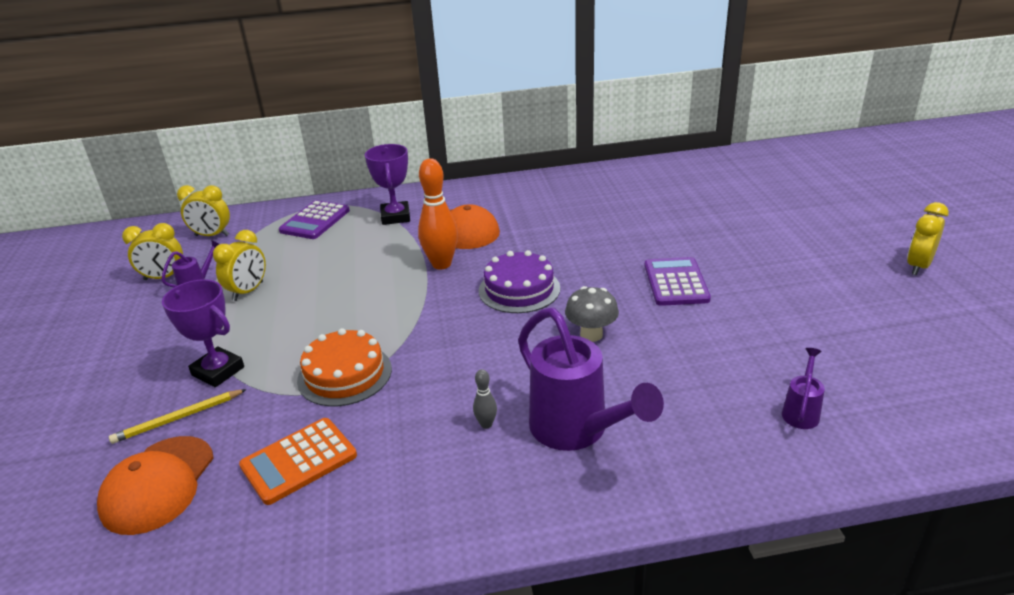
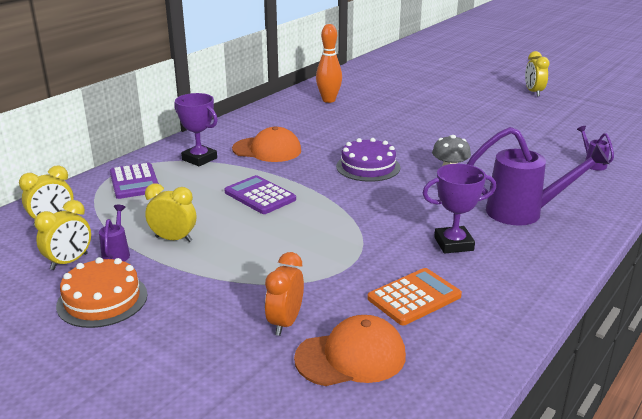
camera: 45 degrees left, 5 degrees down
(158, 484) = (351, 357): orange cap -> orange cap turned 75 degrees counterclockwise
(178, 418) = (285, 322): yellow pencil -> orange clock
(218, 371) = (256, 287): purple trophy -> purple trophy (453, 244)
(248, 291) = (173, 239): yellow clock -> yellow clock turned 60 degrees counterclockwise
(299, 461) = (414, 297): orange calculator -> orange calculator turned 135 degrees counterclockwise
(344, 374) = (350, 248): orange cake -> orange cake (102, 300)
(441, 264) = (291, 172): orange bowling pin -> orange bowling pin (328, 100)
(486, 424) = (477, 231): grey bowling pin -> none
(676, 282) = (444, 134): purple calculator -> purple calculator (260, 196)

